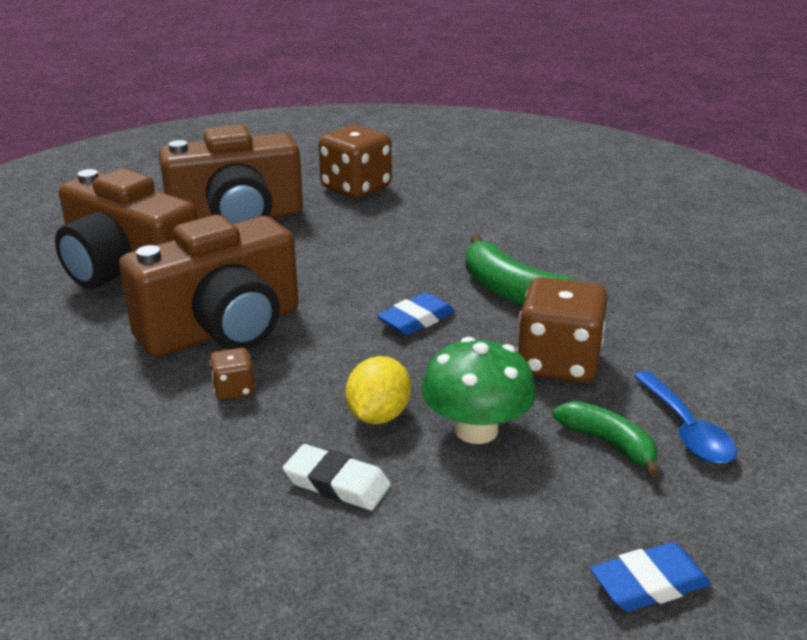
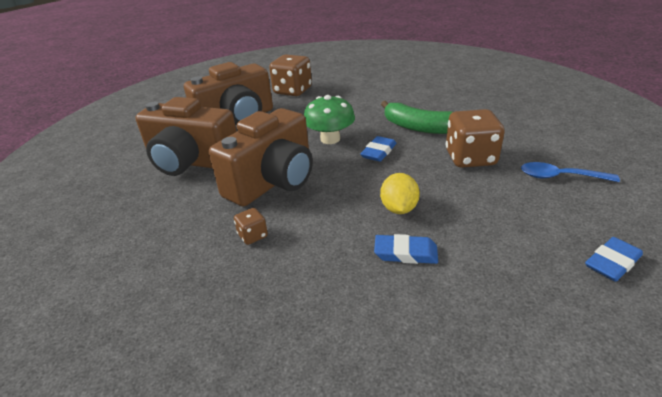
camera: 15 degrees left, 5 degrees up
(234, 390) = (305, 214): brown dice -> brown dice (253, 235)
(337, 483) = (405, 253): white eraser -> blue eraser
(476, 430) = (457, 203): green mushroom -> green mushroom (330, 139)
(608, 443) = (529, 193): green banana -> none
(686, 429) = (560, 177): blue spoon -> blue spoon turned 135 degrees clockwise

